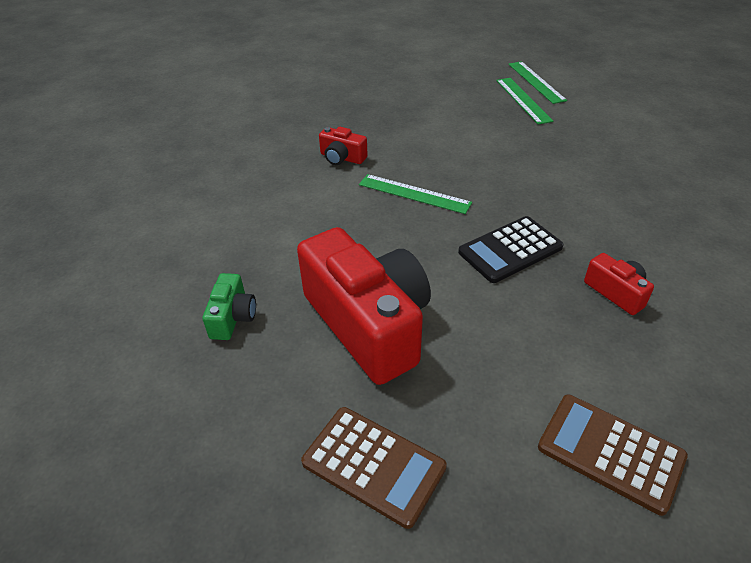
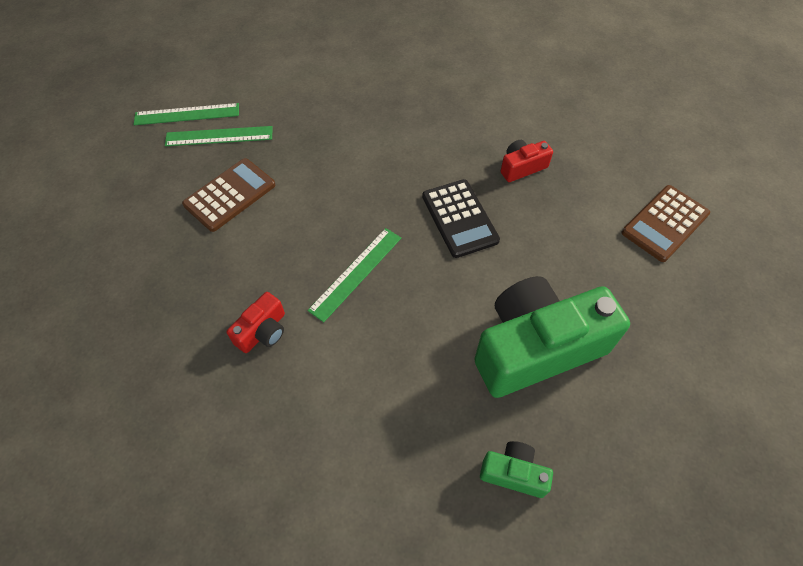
camera: 80 degrees left, 15 degrees up
(368, 324) = (536, 348): red camera -> green camera
(373, 465) = (679, 369): brown calculator -> brown calculator (230, 195)

